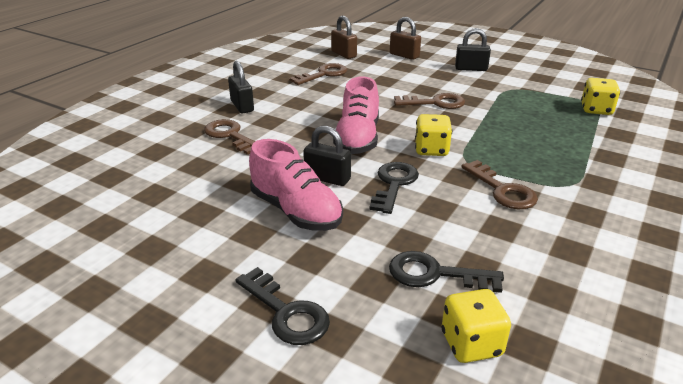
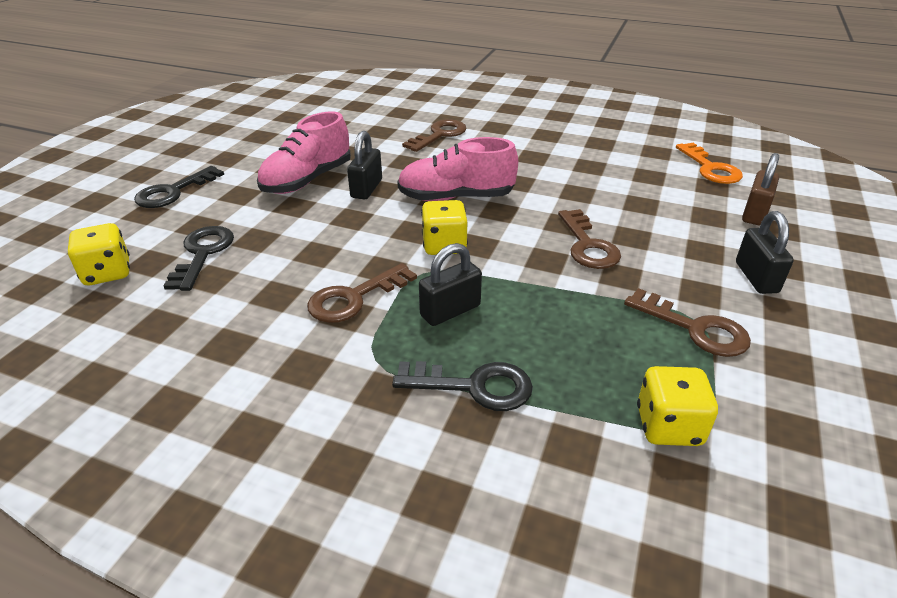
camera: 80 degrees right, 5 degrees up
(242, 106) = (507, 131): black padlock -> black padlock (450, 311)
(323, 74) = (625, 162): brown key -> brown key (695, 328)
(343, 54) = (710, 168): brown padlock -> orange key
(394, 184) = (359, 225): black key -> black key (474, 386)

